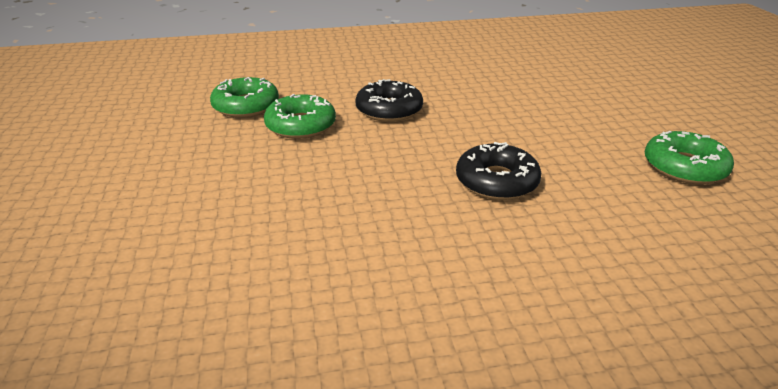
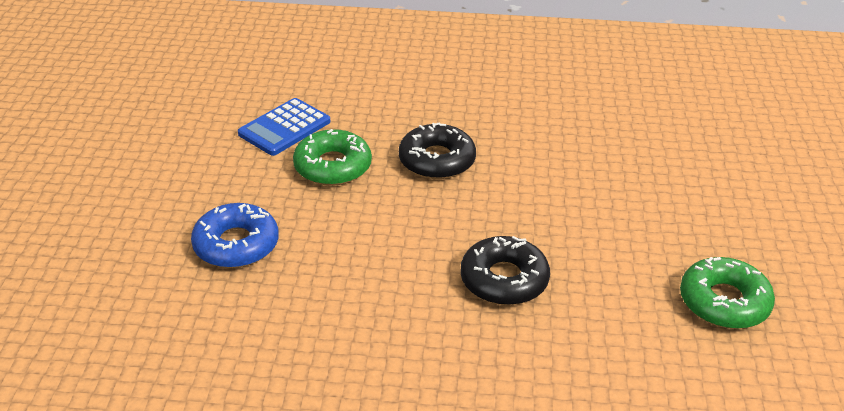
camera: 15 degrees right, 5 degrees up
(232, 195) = (236, 245): none -> blue donut
(246, 106) = (284, 128): green donut -> blue calculator

